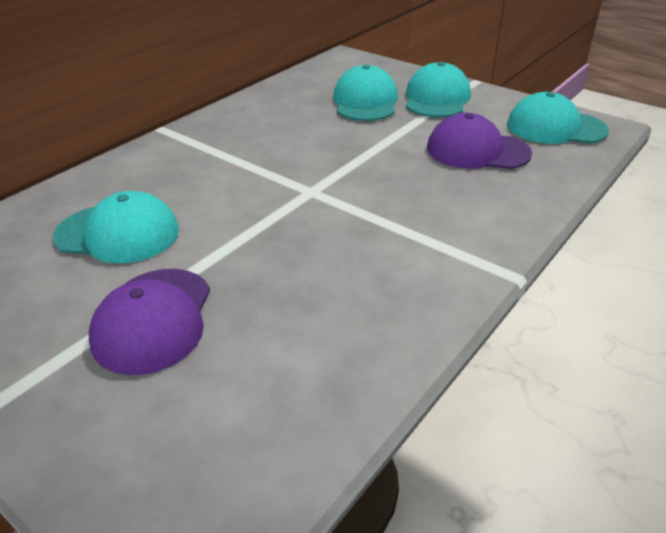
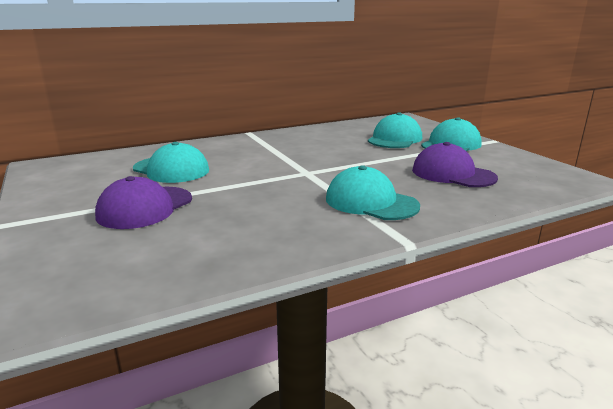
camera: 25 degrees right, 15 degrees down
(555, 127) = (535, 173): turquoise cap -> turquoise cap (371, 202)

